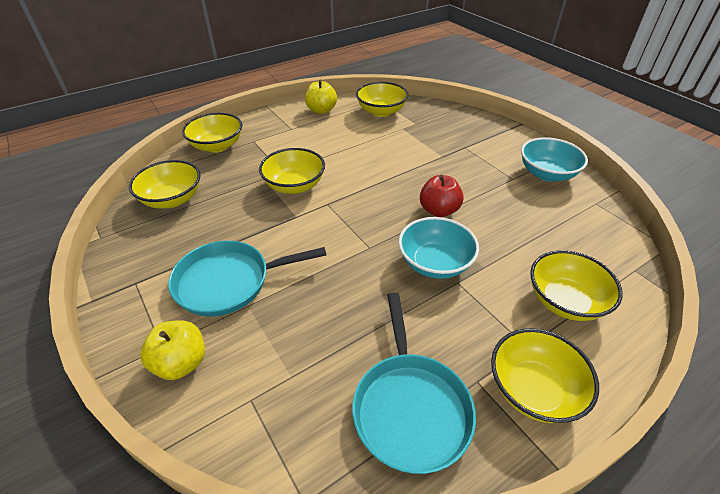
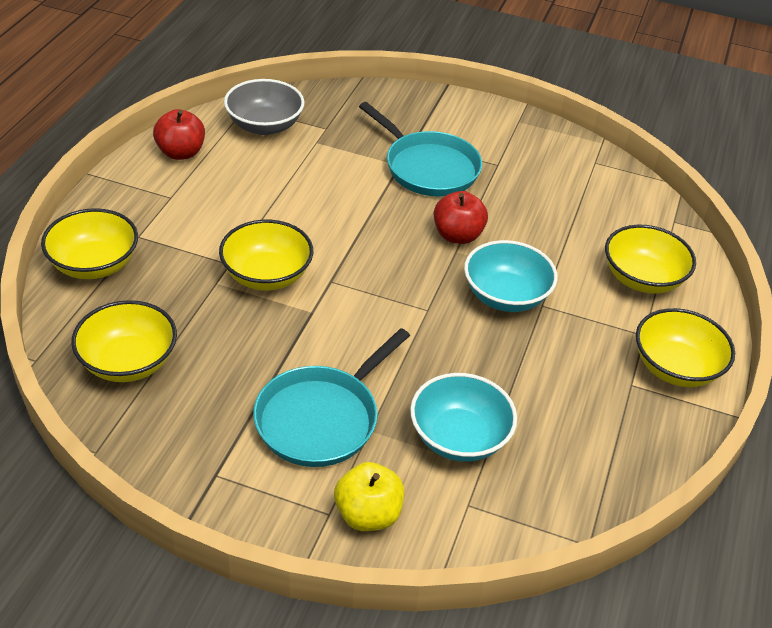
camera: 40 degrees left, 0 degrees up
(321, 110) = (181, 153): yellow apple -> red apple
(381, 111) = (264, 125): yellow bowl -> grey bowl
(410, 407) = (601, 433): turquoise pan -> turquoise pan (428, 167)
(547, 174) = (525, 144): turquoise bowl -> turquoise bowl (459, 437)

